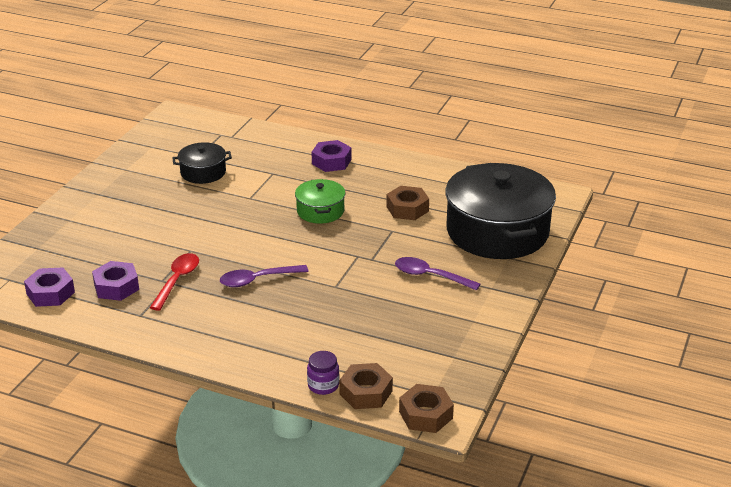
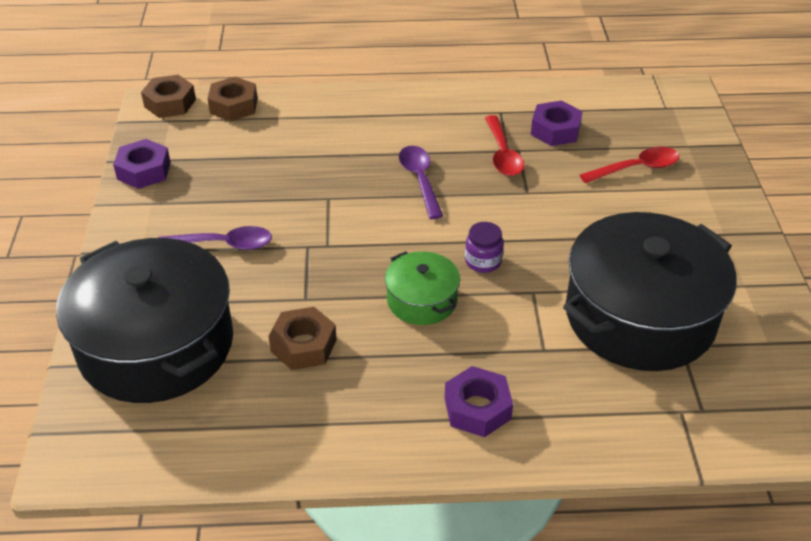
camera: 155 degrees right, 10 degrees up
(50, 293) = (608, 106): purple nut -> purple nut (144, 171)
(96, 244) = (636, 168): none -> red spoon
(203, 172) = (639, 316): black pot -> black pot, size x2.10
(257, 280) = (420, 180): purple spoon -> purple spoon turned 60 degrees counterclockwise
(323, 385) = (276, 101): purple jar -> purple jar (483, 261)

